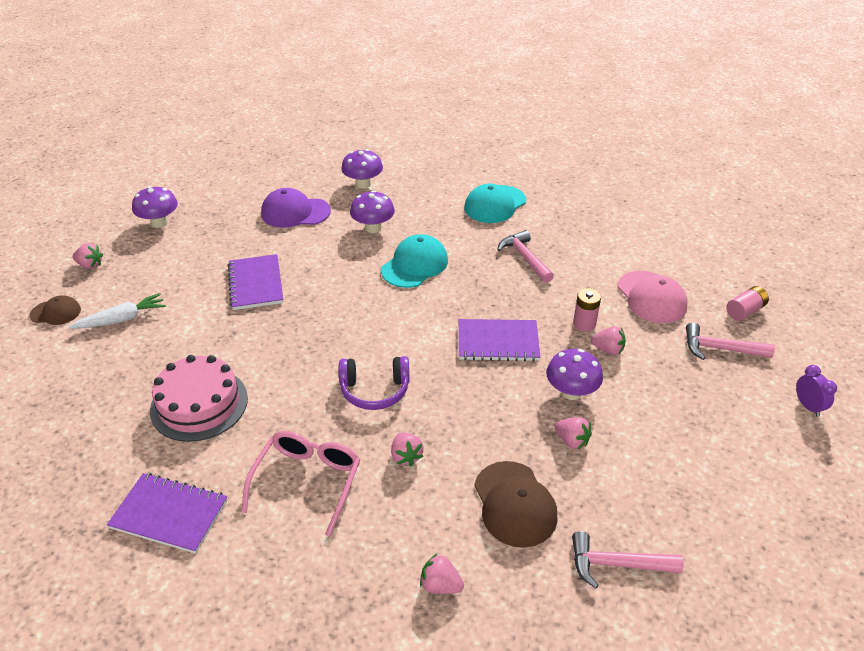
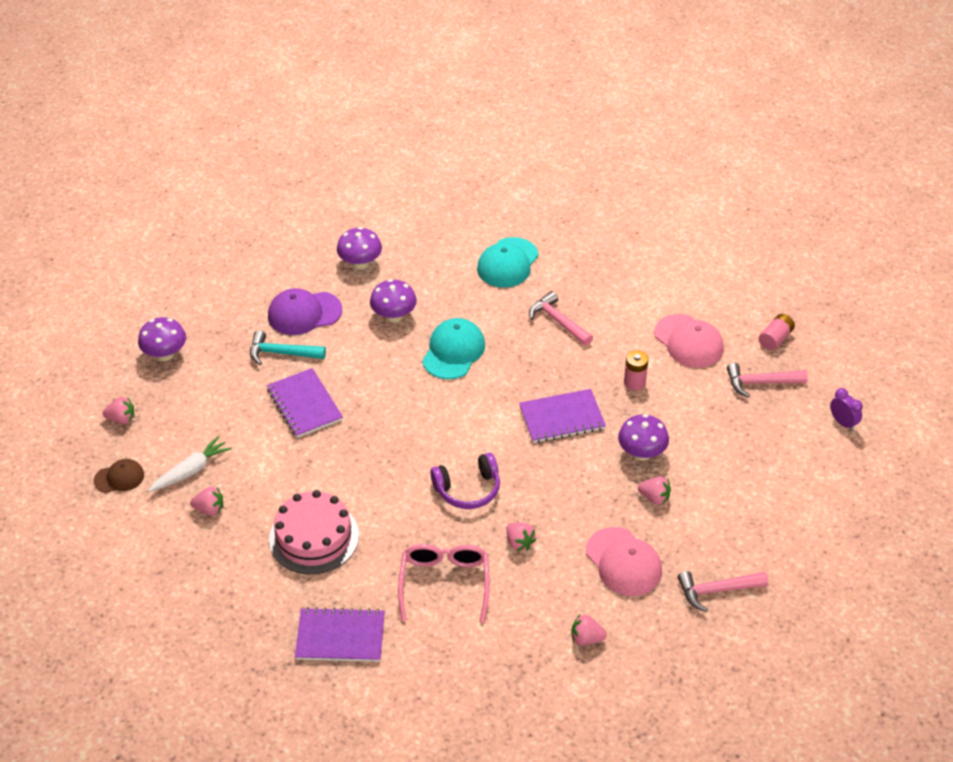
camera: 15 degrees left, 5 degrees up
(258, 239) = (281, 353): none -> turquoise hammer
(514, 504) = (623, 562): brown cap -> pink cap
(608, 350) = (663, 404): pink strawberry -> pink strawberry (210, 509)

